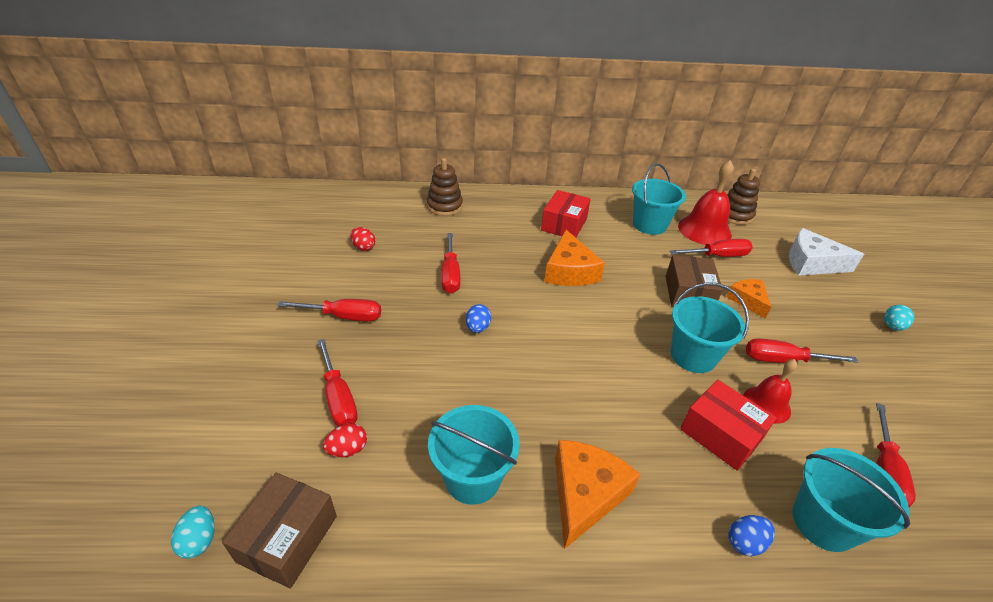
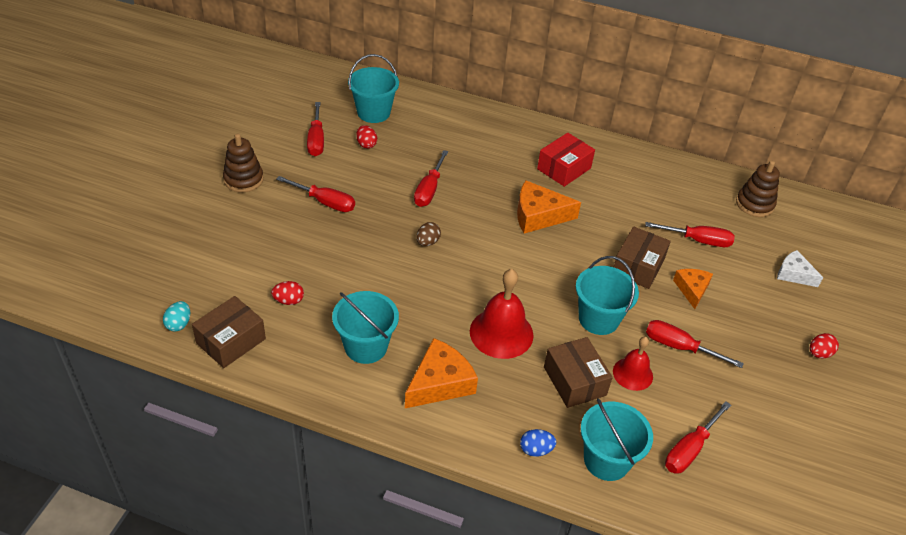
camera: 20 degrees right, 5 degrees up
(338, 397) = (296, 263): red screwdriver -> red screwdriver (316, 140)
(445, 206) = (459, 121): brown stacking toy -> brown stacking toy (243, 179)
(478, 328) = (427, 242): blue egg -> brown egg
(569, 271) = (538, 215): orange cheese -> orange cheese turned 75 degrees clockwise
(649, 225) = (651, 191): turquoise bucket -> turquoise bucket (373, 112)
(704, 230) = (706, 211): red bell -> red bell (501, 333)
(721, 434) = (574, 381): red box -> brown box
(811, 263) = (794, 274): white cheese -> white cheese, size x0.63
(892, 326) = (819, 353): turquoise egg -> red egg

